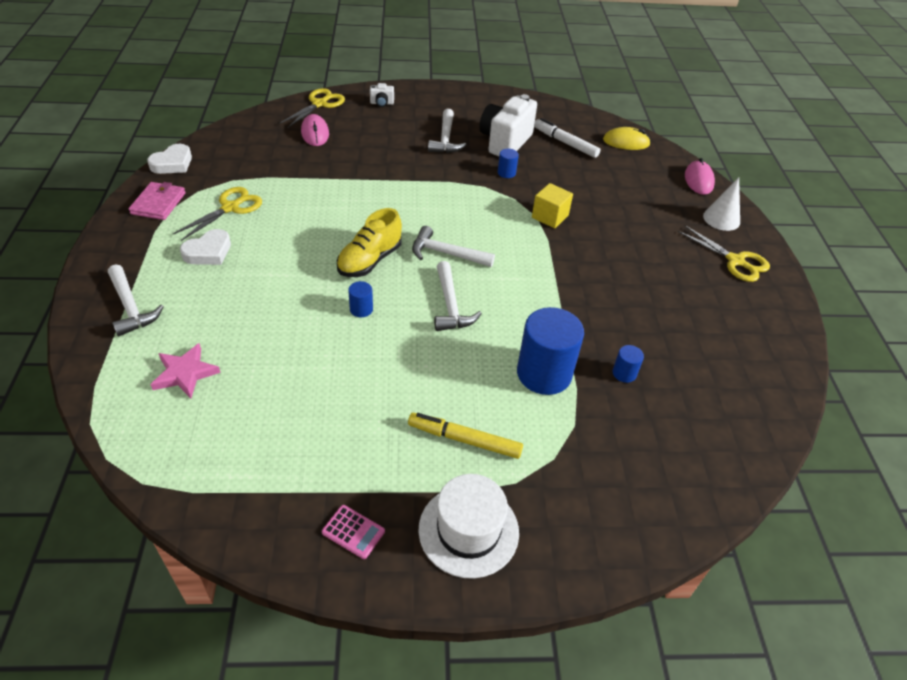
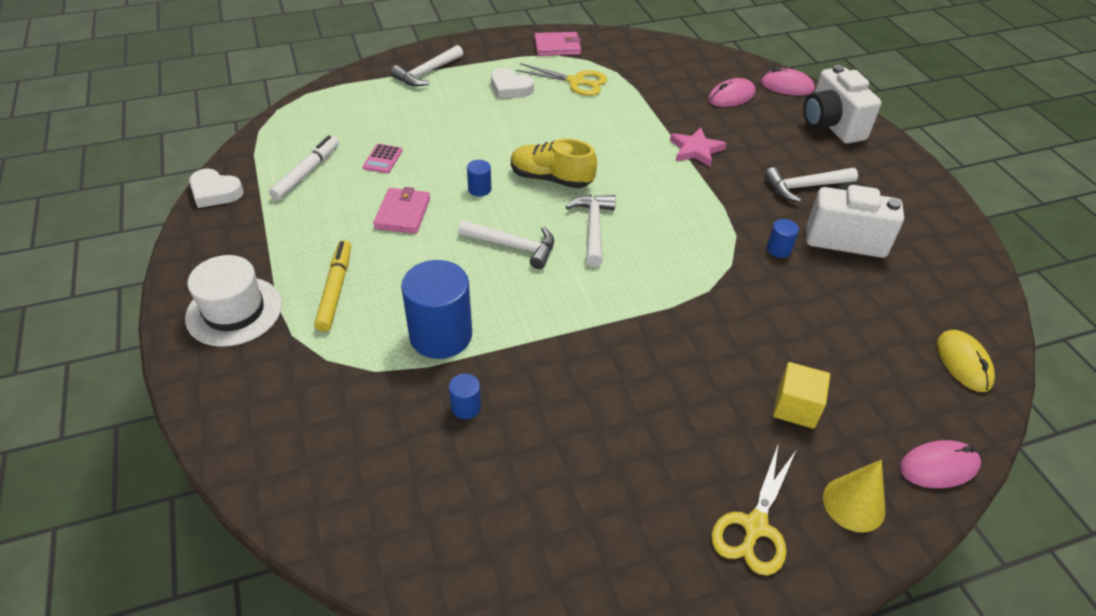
camera: 75 degrees right, 0 degrees up
(173, 163) = (616, 37): white heart -> white heart (215, 192)
(185, 373) = (366, 117): pink star -> pink star (696, 150)
(319, 104) = (786, 86): yellow scissors -> pink mouse
(353, 532) = (226, 243): pink calculator -> pink calculator (382, 159)
(371, 371) = (402, 213): none -> pink wallet
(382, 103) = (831, 125): white camera -> white camera, size x2.30
(450, 305) = (513, 246): white hammer -> white hammer turned 135 degrees counterclockwise
(550, 216) = (717, 302): yellow cube -> yellow cube (796, 407)
(565, 143) = (897, 295): white marker -> white marker (307, 173)
(721, 219) = (853, 504): white cone -> yellow cone

